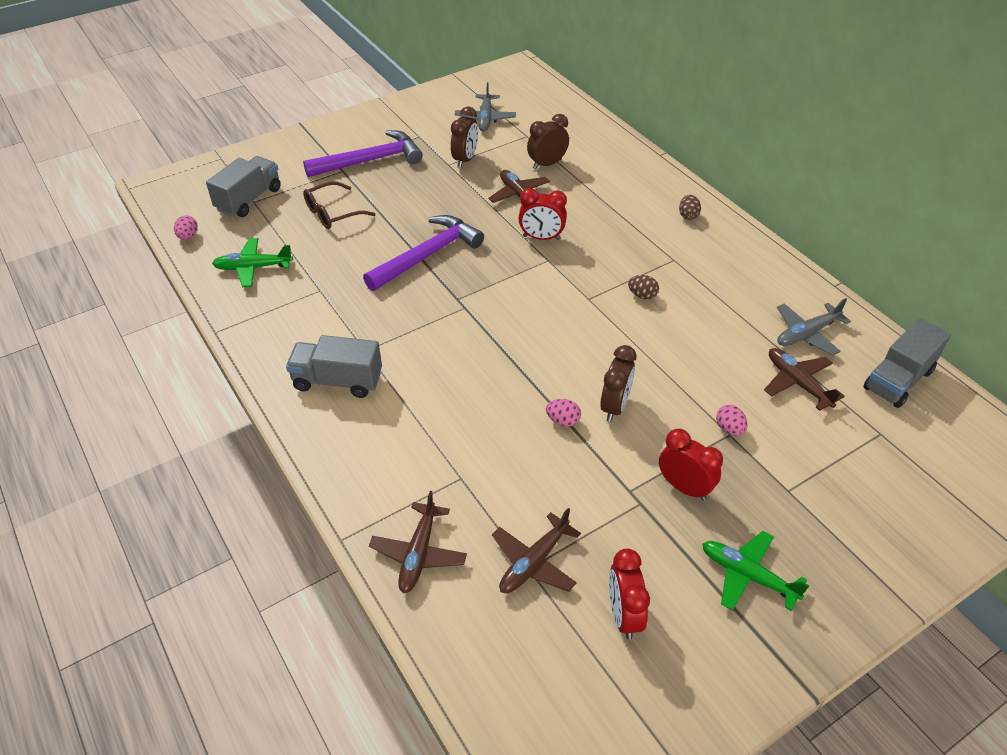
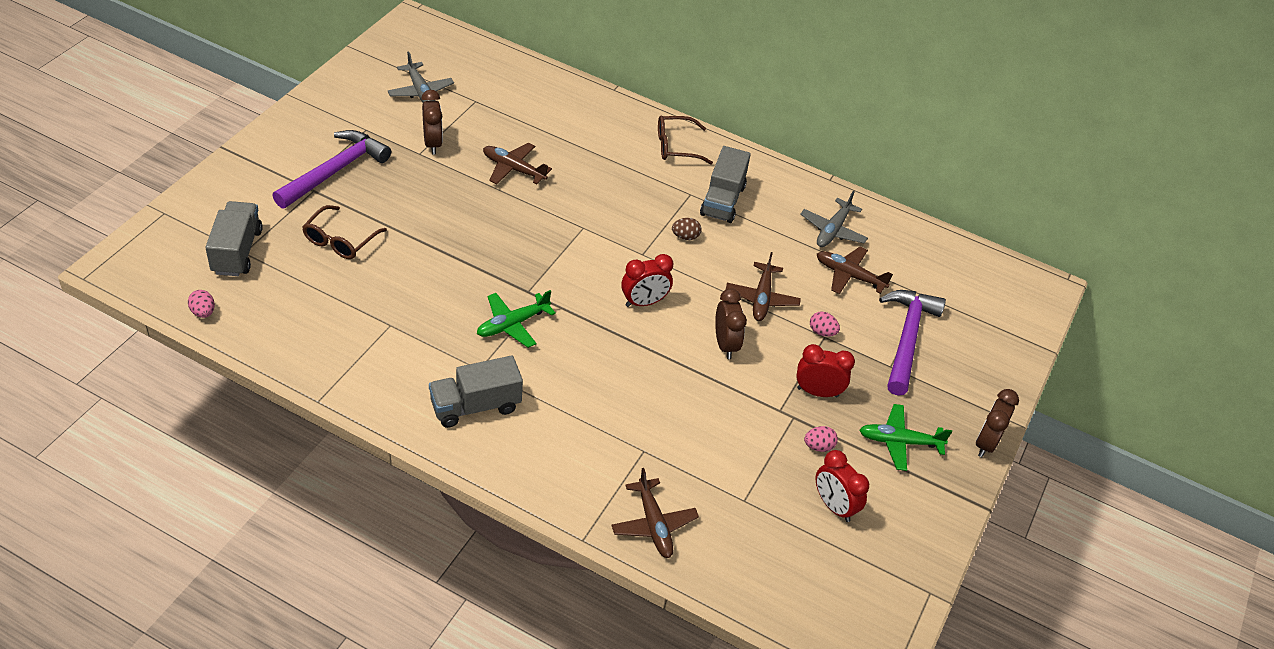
camera: 35 degrees left, 0 degrees up
(253, 268) = (303, 323): green plane -> green plane (512, 324)
(427, 255) = (468, 256): purple hammer -> purple hammer (906, 338)
(534, 562) = (745, 494): brown plane -> brown plane (761, 298)
(541, 238) = (562, 207): red clock -> red clock (644, 302)
(547, 164) = (516, 127): brown clock -> brown clock (986, 443)
(563, 421) = (692, 372): pink egg -> pink egg (818, 446)
(688, 215) = (676, 146): brown egg -> brown glasses
(898, 380) = (917, 248): grey truck -> grey truck (722, 200)

